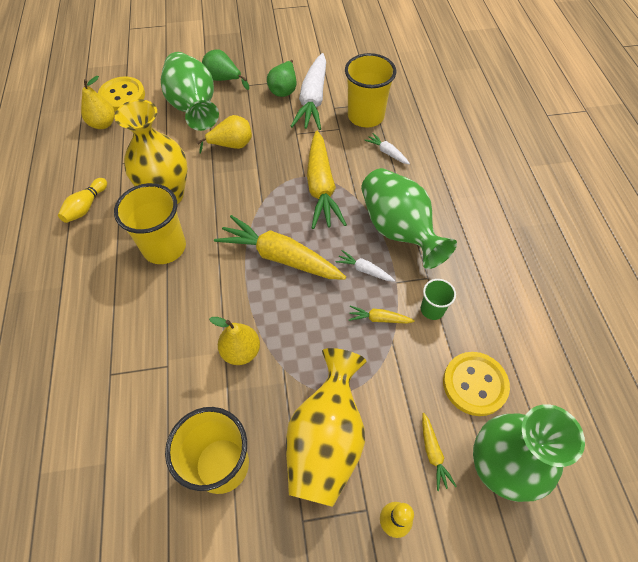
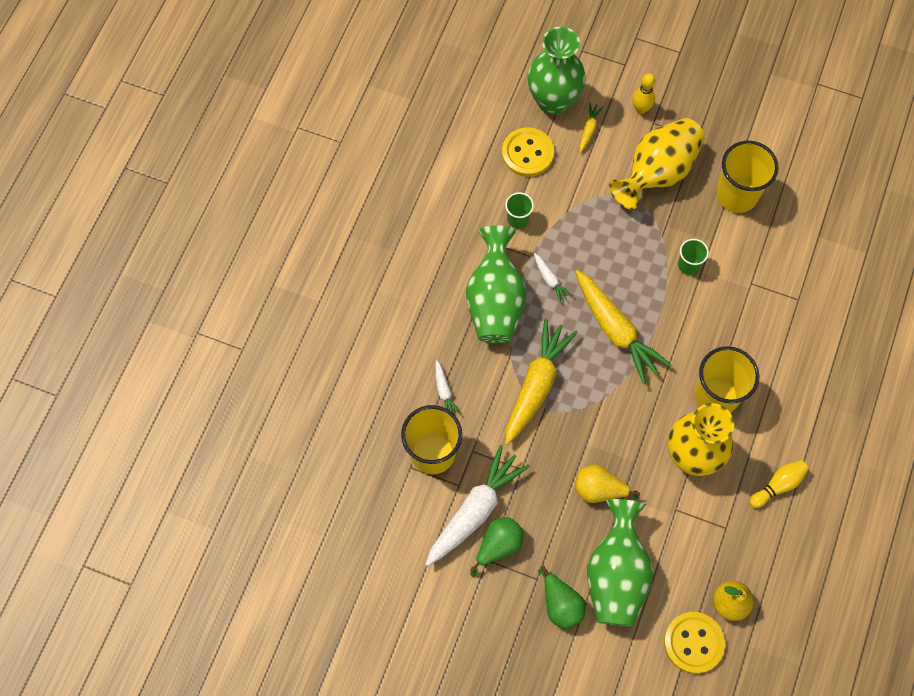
camera: 150 degrees left, 10 degrees up
(241, 351) = (688, 265): yellow pear -> green cup
(379, 319) = (565, 234): yellow carrot -> none

